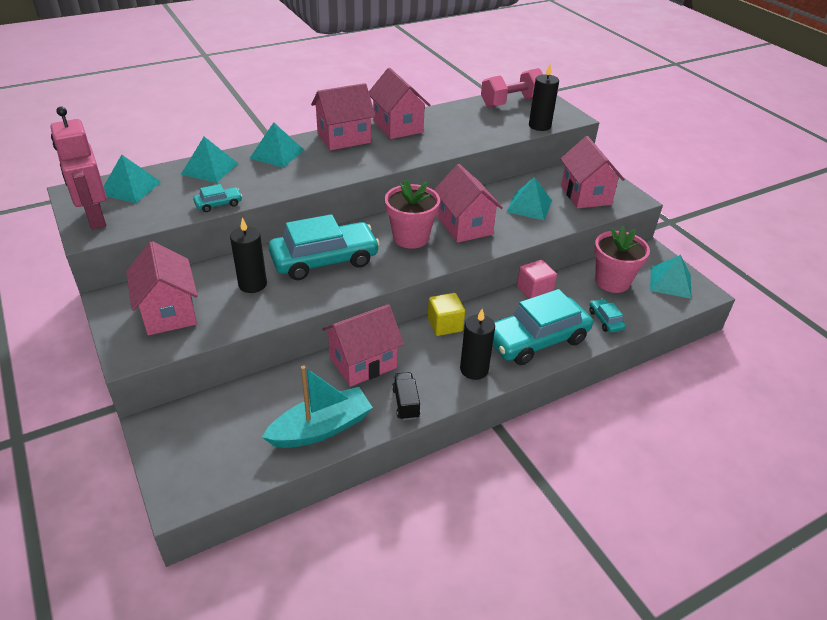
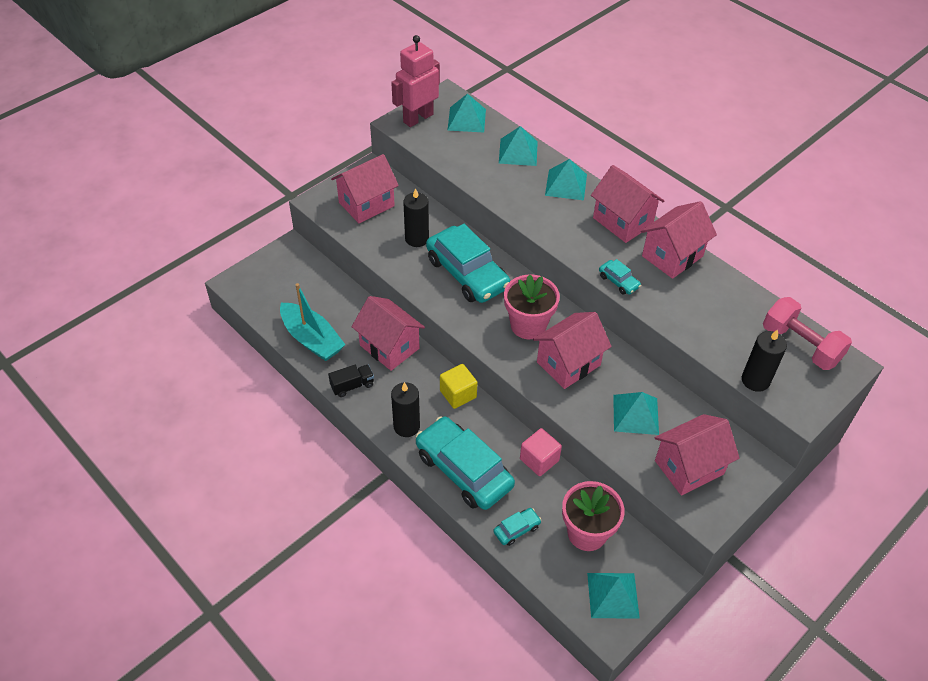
camera: 75 degrees right, 10 degrees up
(218, 204) = (467, 175): turquoise car -> turquoise car (618, 281)

